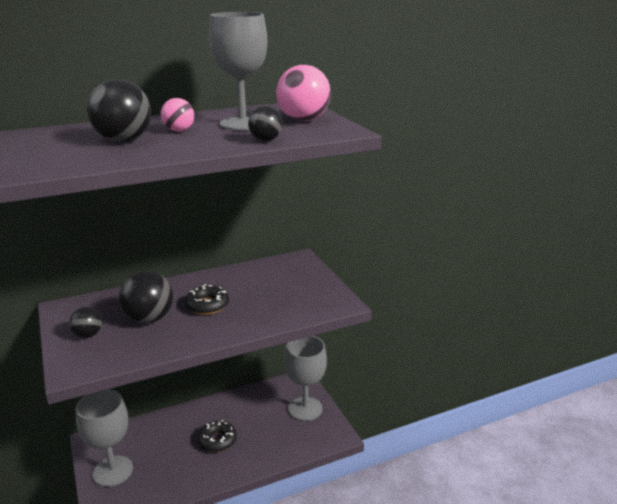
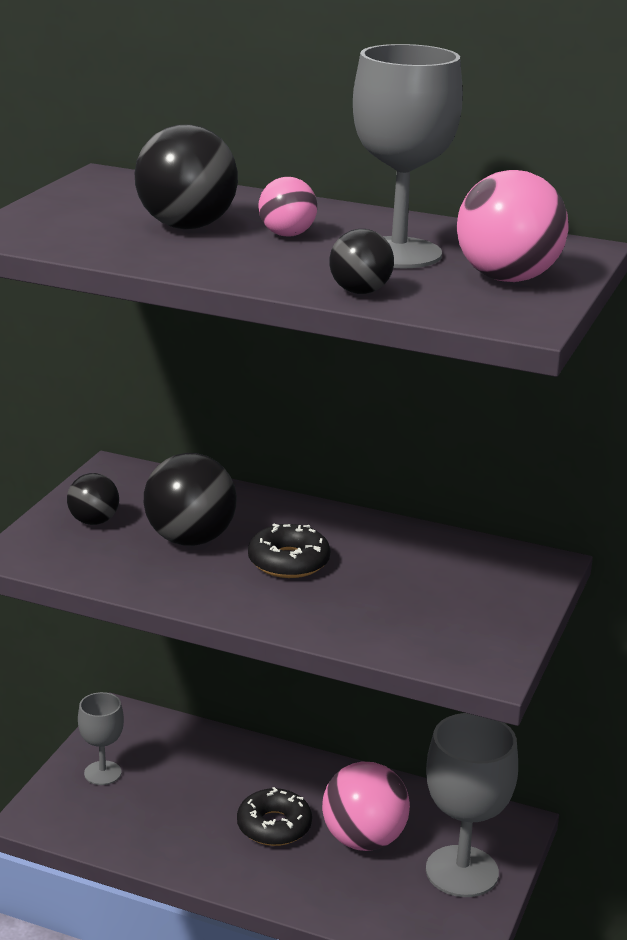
camera: 45 degrees right, 0 degrees up
(113, 471) = (102, 773): grey goblet -> grey goblet, size x0.55
(257, 421) = (363, 840): none -> pink ball

